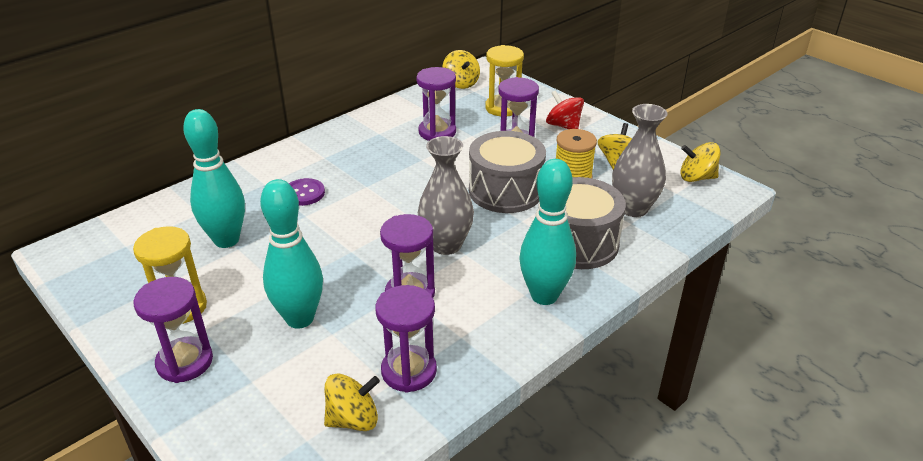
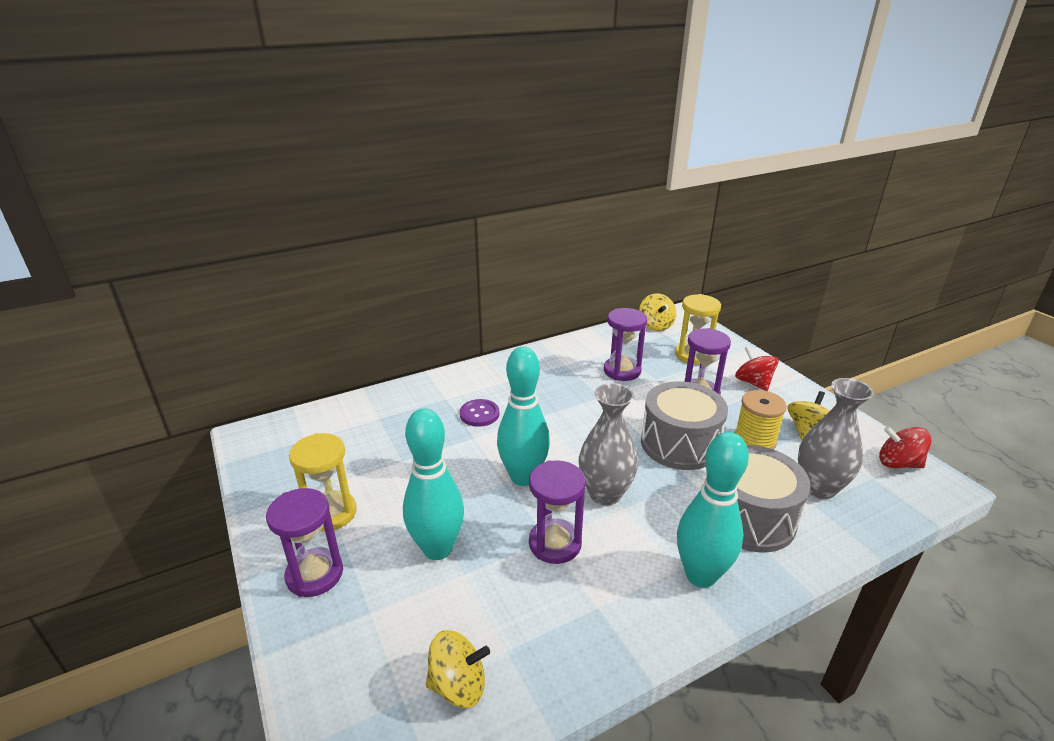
camera: 15 degrees right, 5 degrees down
(226, 240) = (394, 450): turquoise bowling pin -> turquoise bowling pin (523, 477)
(409, 371) = (532, 637): purple hourglass -> none
(696, 177) = (898, 463): yellow spinning top -> red spinning top

